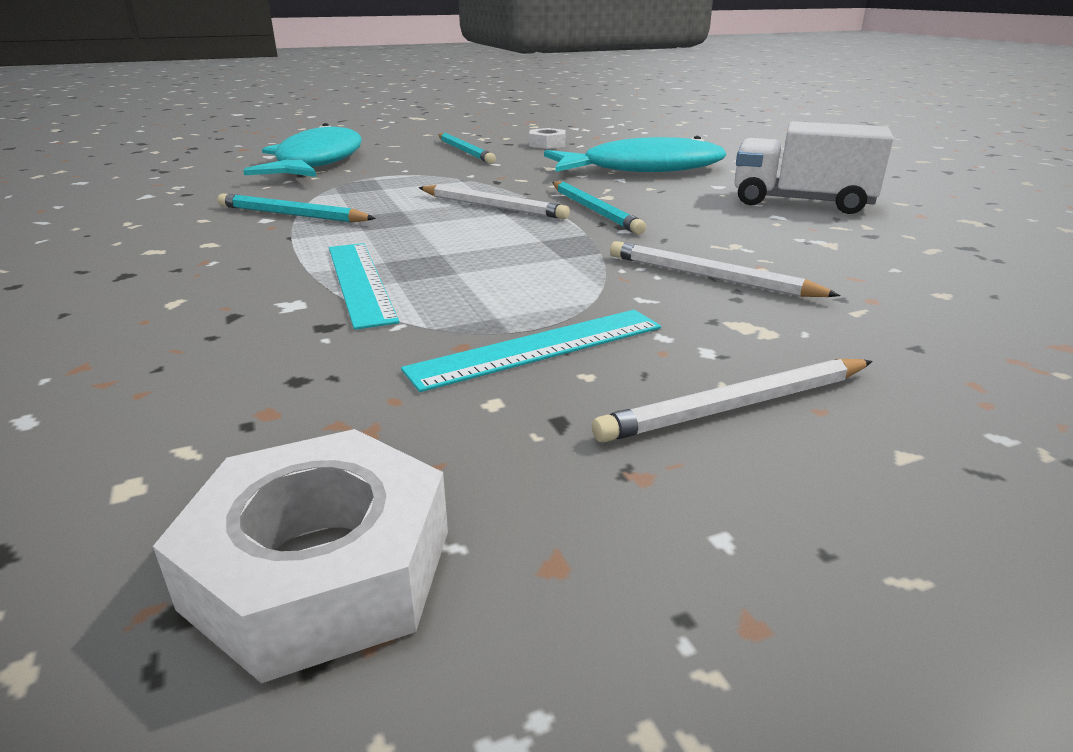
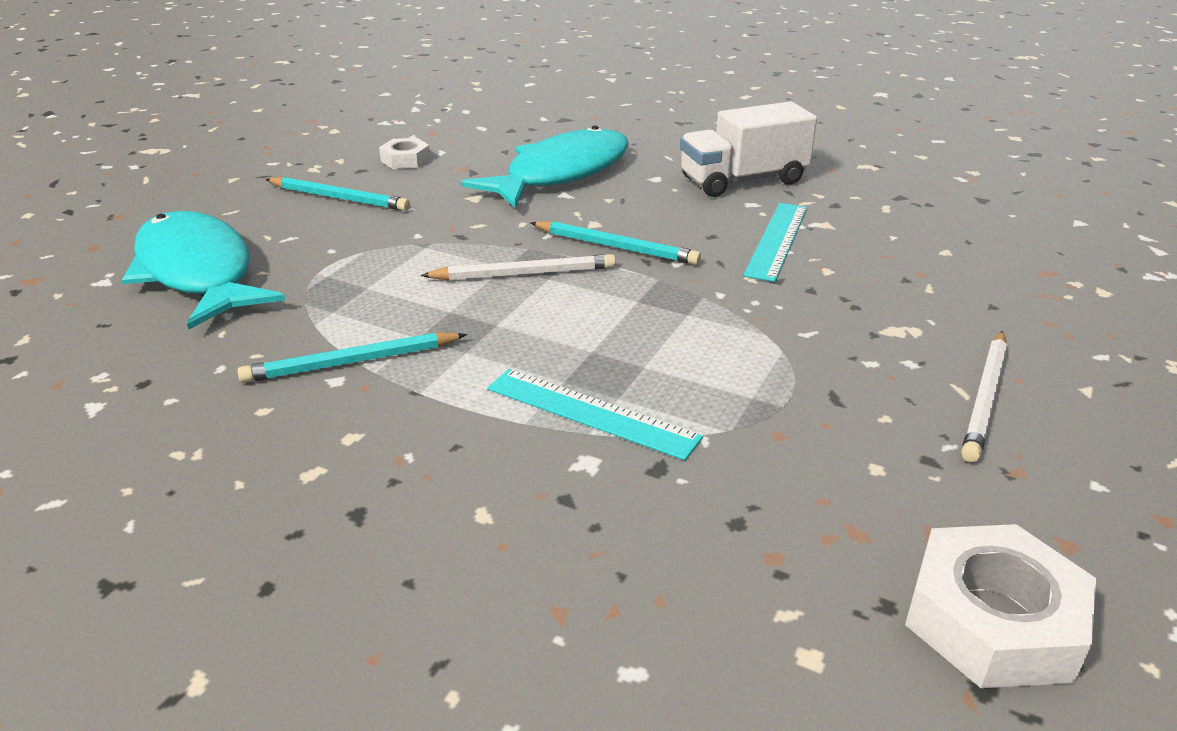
camera: 40 degrees left, 5 degrees up
(538, 348) = (824, 411): turquoise ruler -> turquoise ruler (777, 240)
(710, 277) = (811, 292): white pencil -> none

